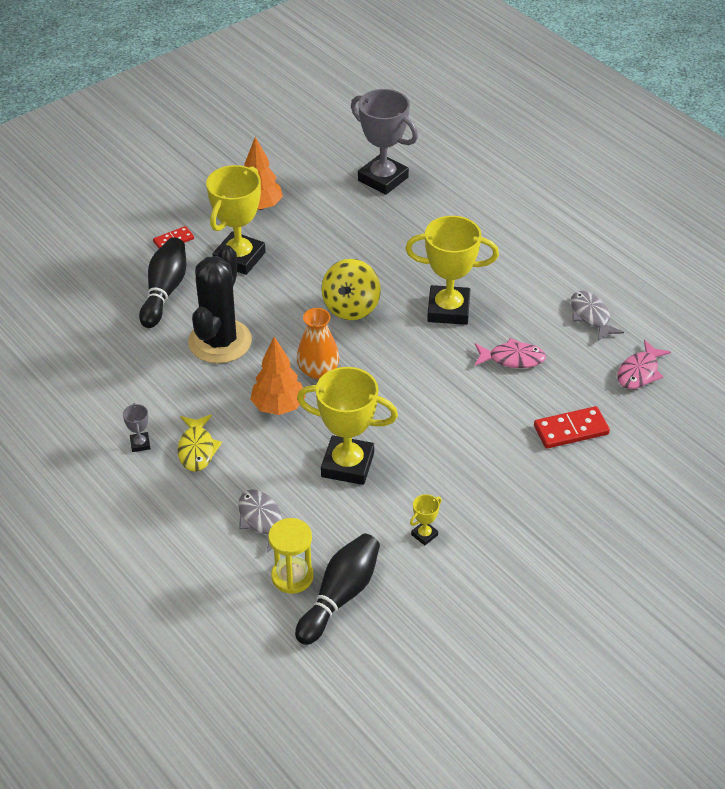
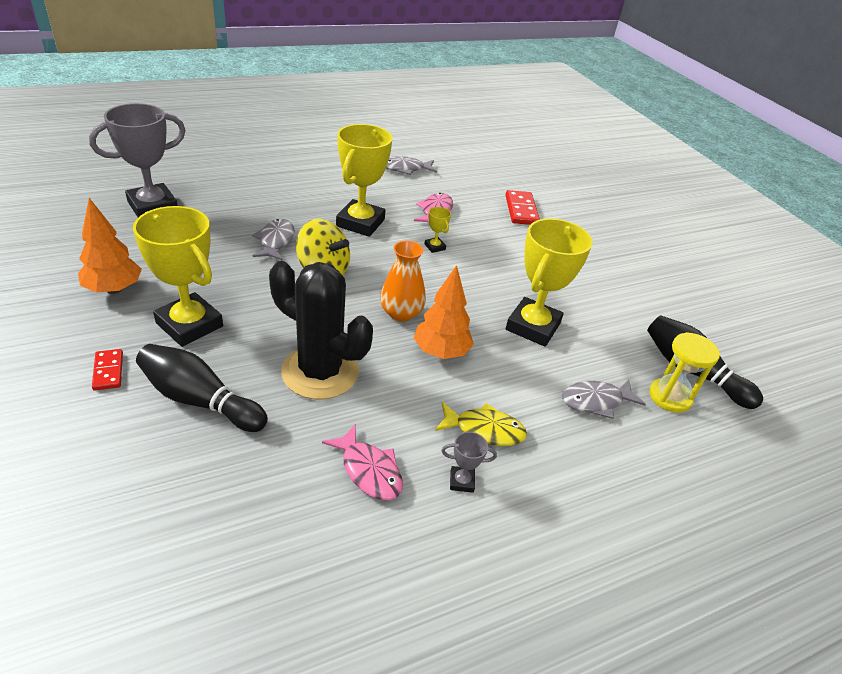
camera: 80 degrees left, 5 degrees down
(379, 265) = (276, 241): none -> grey fish
(424, 535) = (621, 305): yellow trophy -> yellow trophy (434, 247)
(639, 372) = (472, 169): pink fish -> pink fish (369, 470)

